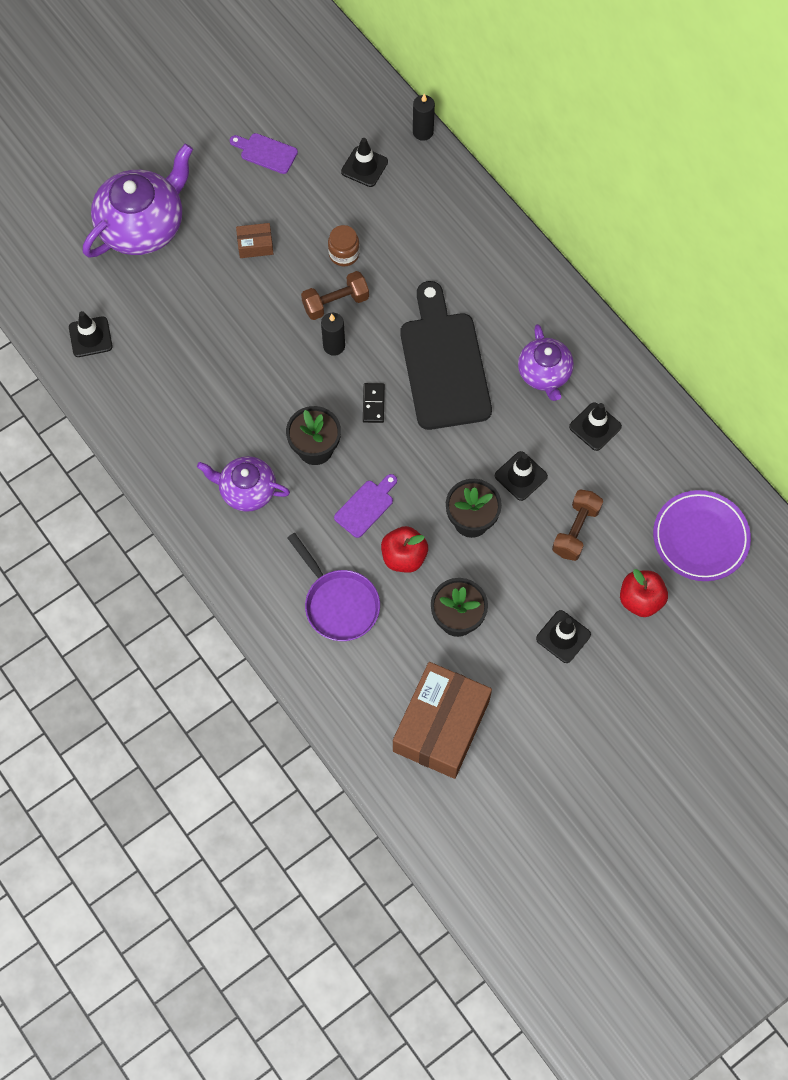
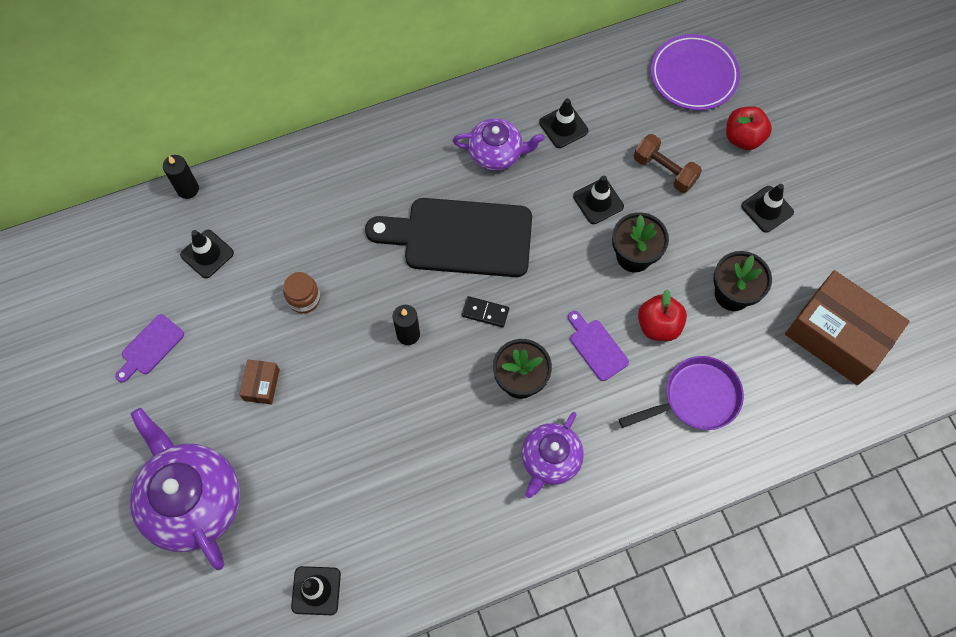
camera: 75 degrees left, 0 degrees up
(335, 303) = (358, 321): brown dumbbell -> none

